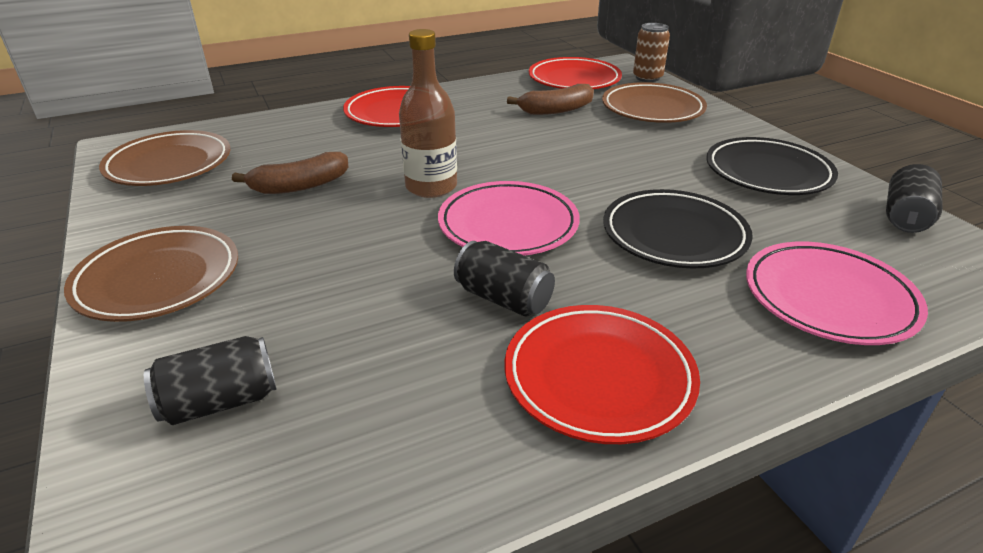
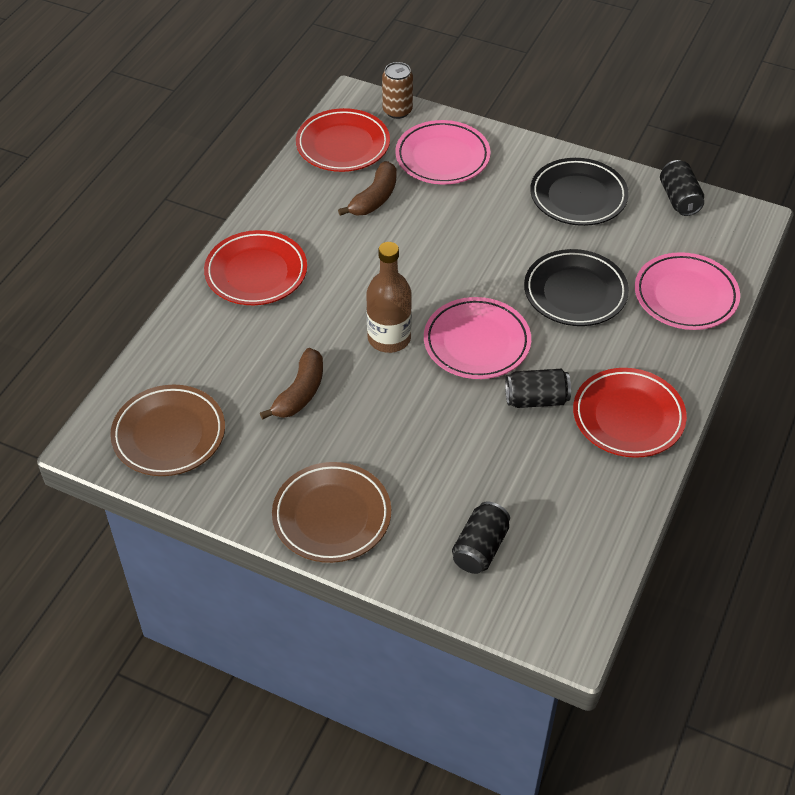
camera: 40 degrees left, 15 degrees up
(652, 109) = (442, 157): brown plate -> pink plate

